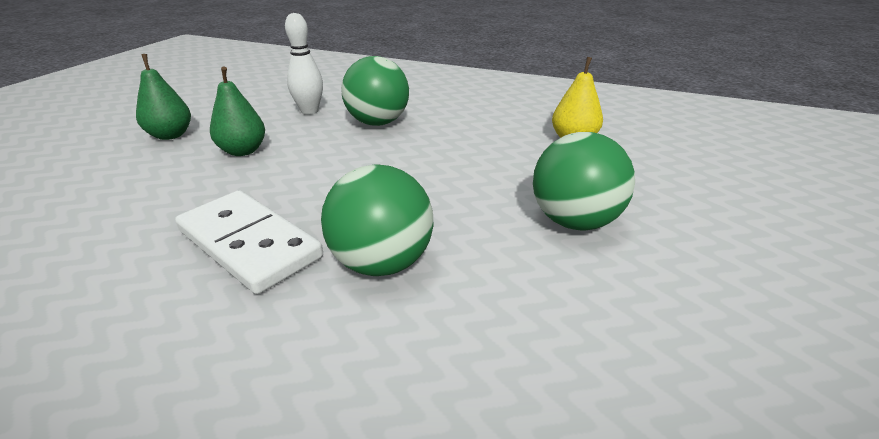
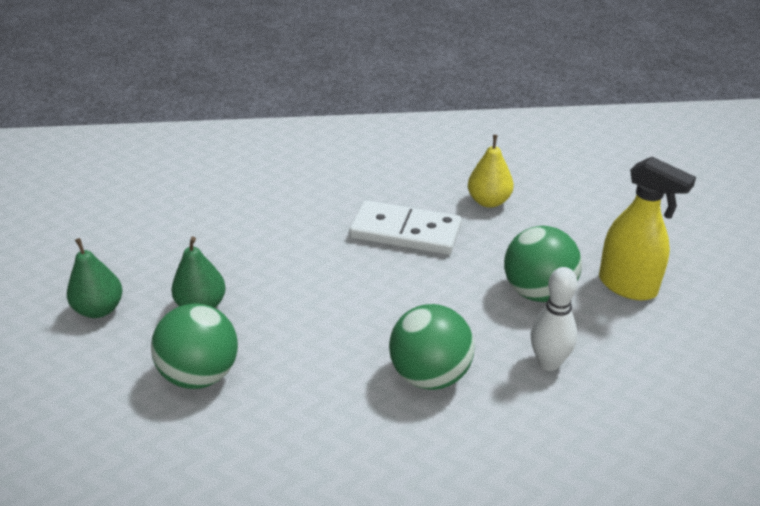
camera: 25 degrees left, 5 degrees up
(249, 244) = (315, 396): white domino -> white domino (405, 232)
(309, 111) = (213, 233): white bowling pin -> white bowling pin (549, 362)
(378, 123) = (298, 229): green ball -> green ball (200, 375)
(699, 246) = (628, 286): none -> yellow spray bottle

